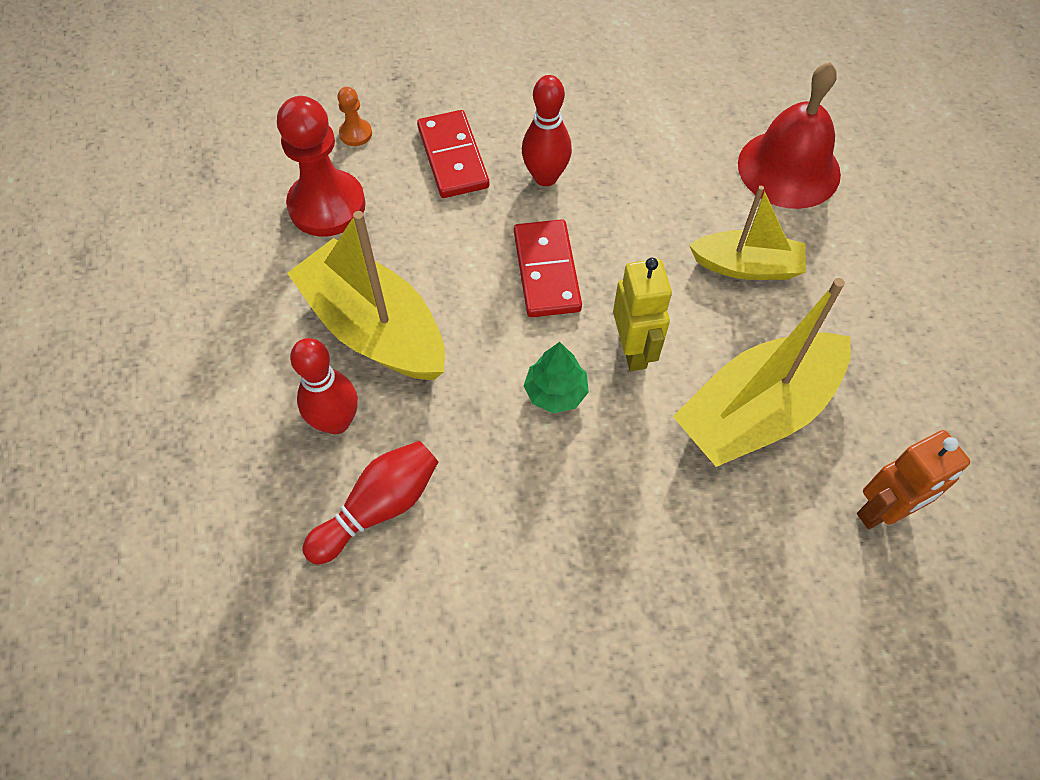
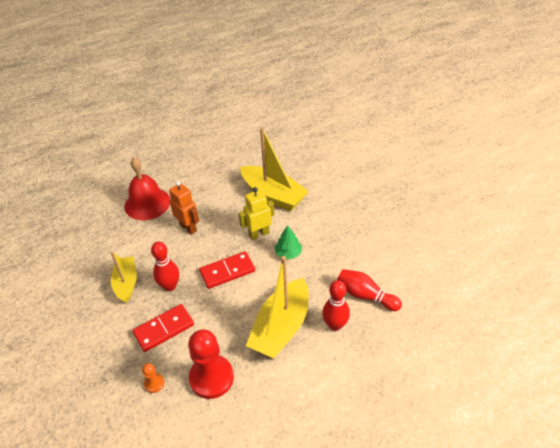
camera: 105 degrees left, 15 degrees down
(747, 266) = (205, 208): yellow boat -> yellow boat (126, 283)
(883, 511) = (298, 161): orange robot -> orange robot (188, 227)

